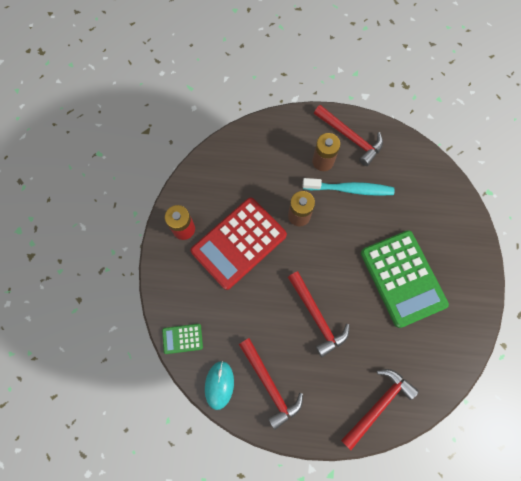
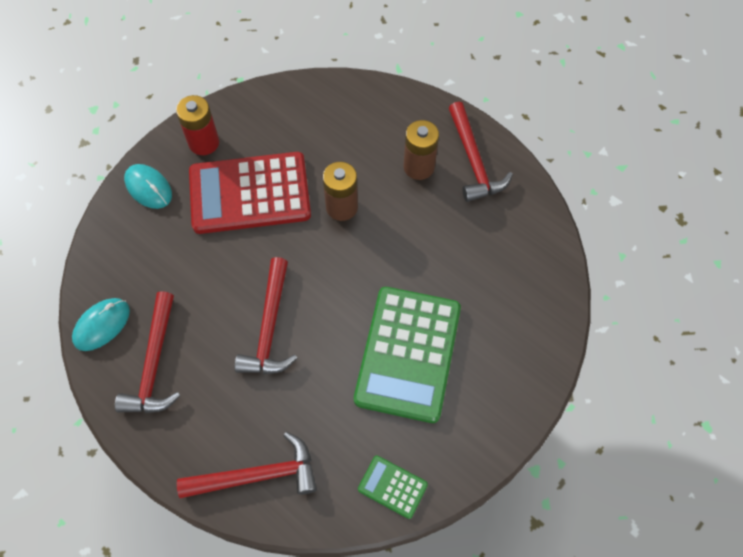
camera: 35 degrees right, 10 degrees down
(174, 281) = (148, 188): none -> turquoise mouse
(182, 338) = (106, 251): green calculator -> green calculator (392, 487)
(350, 189) = (426, 216): turquoise toothbrush -> none

